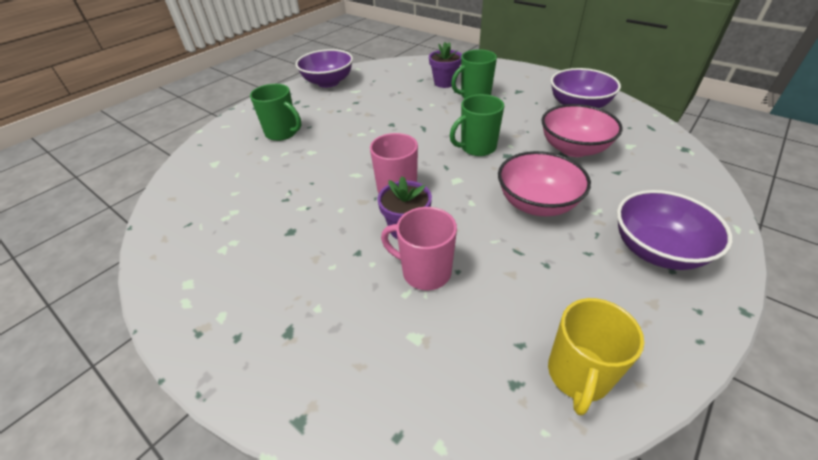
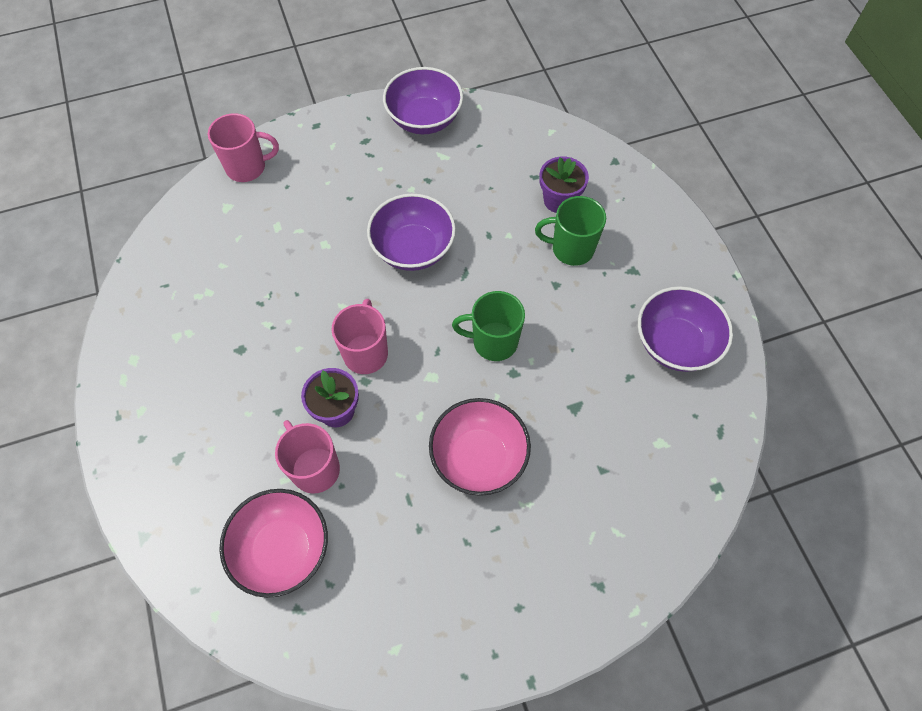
camera: 30 degrees right, 20 degrees up
(216, 140) = (247, 167): none -> pink mug
(282, 133) = (316, 194): green mug -> none
(573, 148) = (594, 408): pink bowl -> pink bowl (282, 549)
(578, 375) = (346, 635): yellow mug -> none
(656, 250) = (529, 580): purple bowl -> purple bowl (413, 249)

